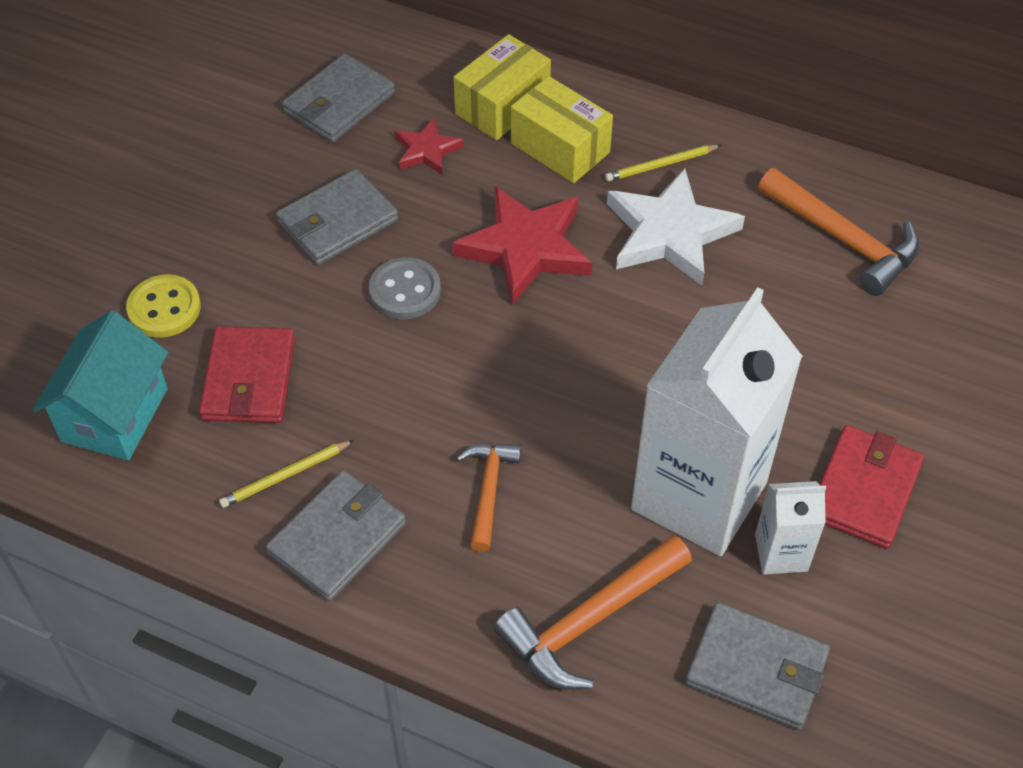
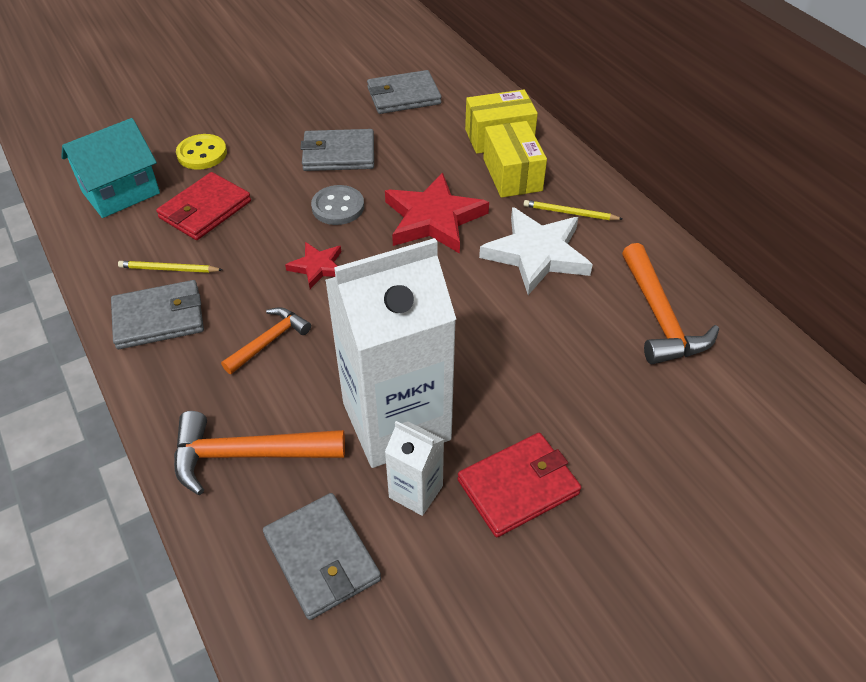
camera: 35 degrees right, 5 degrees down
(427, 150) = (428, 141): red star -> red star (317, 267)

